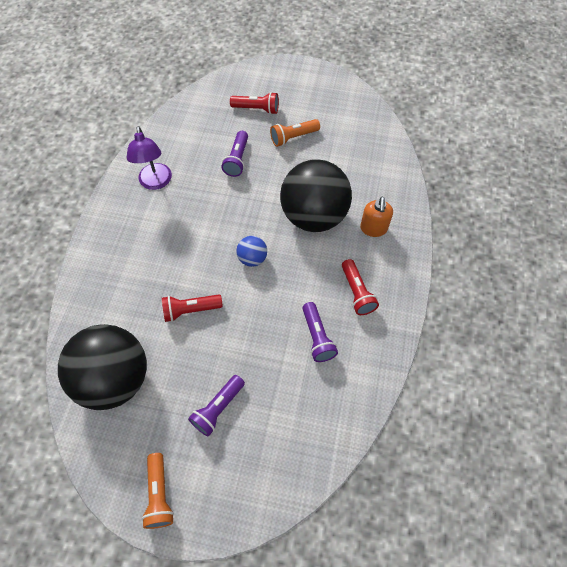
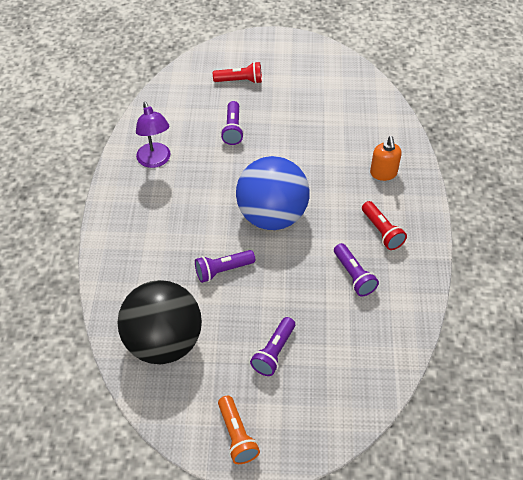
camera: 10 degrees left, 10 degrees down
(190, 310) = (223, 270): red flashlight -> purple flashlight
(252, 258) = (272, 216): blue ball -> blue ball, size x2.34
(293, 137) = (283, 102): orange flashlight -> none
(314, 216) = (322, 170): black ball -> none

